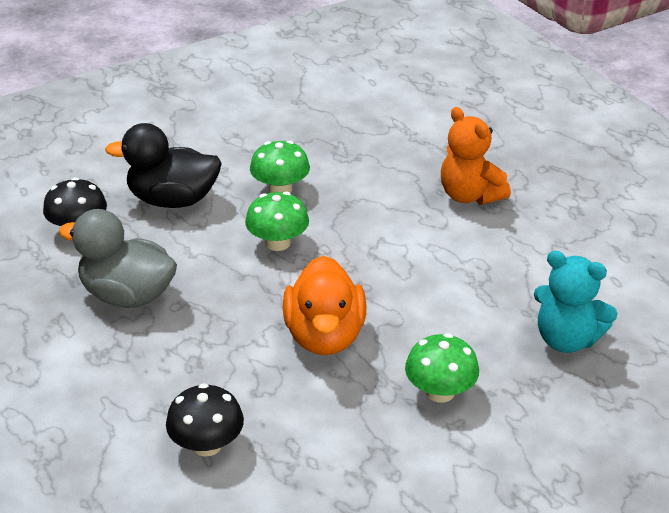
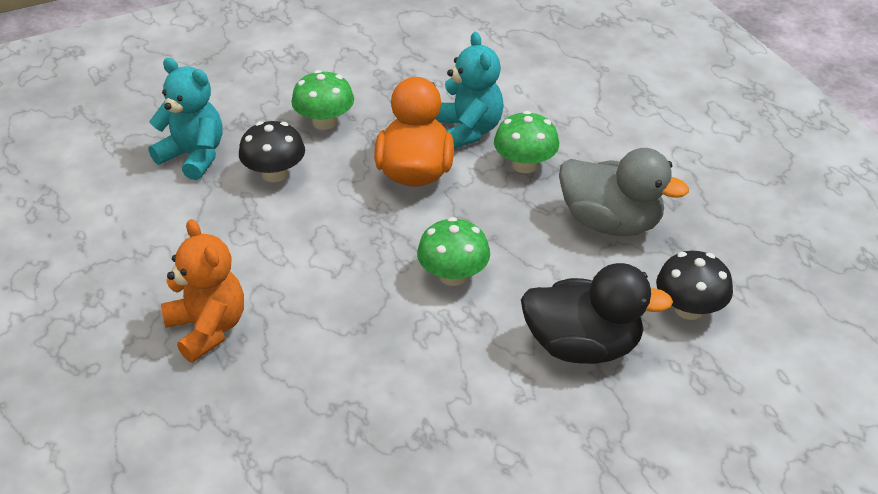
camera: 175 degrees left, 5 degrees up
(207, 445) = (519, 96): black mushroom -> black mushroom (274, 173)
(269, 390) = (468, 130): none -> turquoise teddy bear
(280, 189) = (445, 355): green mushroom -> green mushroom (525, 165)

